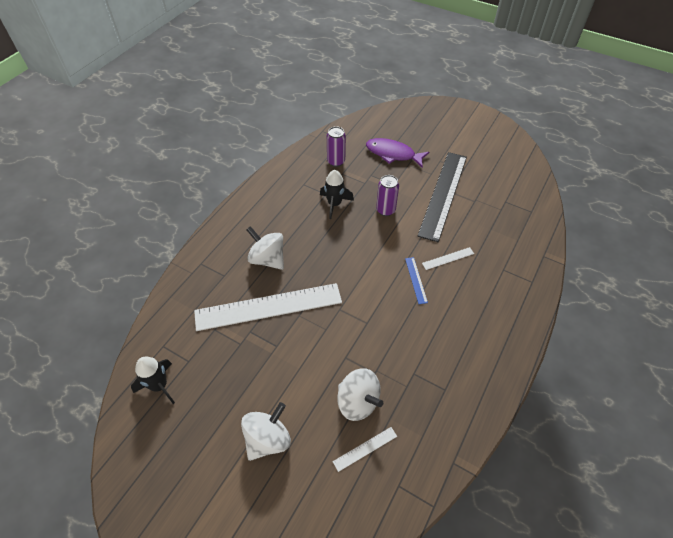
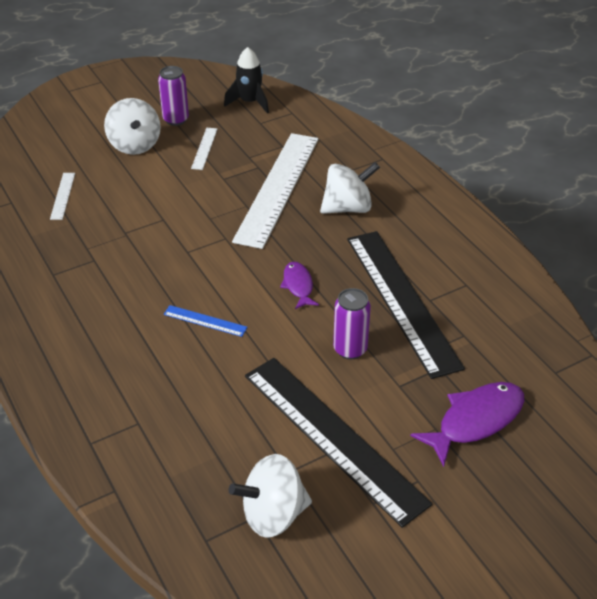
camera: 120 degrees right, 10 degrees down
(334, 204) = (401, 300): black rocket -> black ruler
(336, 161) = (498, 339): purple can -> purple can (176, 119)
(355, 251) = (298, 286): none -> purple fish
(358, 402) = (108, 208): white spinning top -> white spinning top (273, 514)
(448, 258) = (209, 372): white ruler -> white ruler (204, 148)

